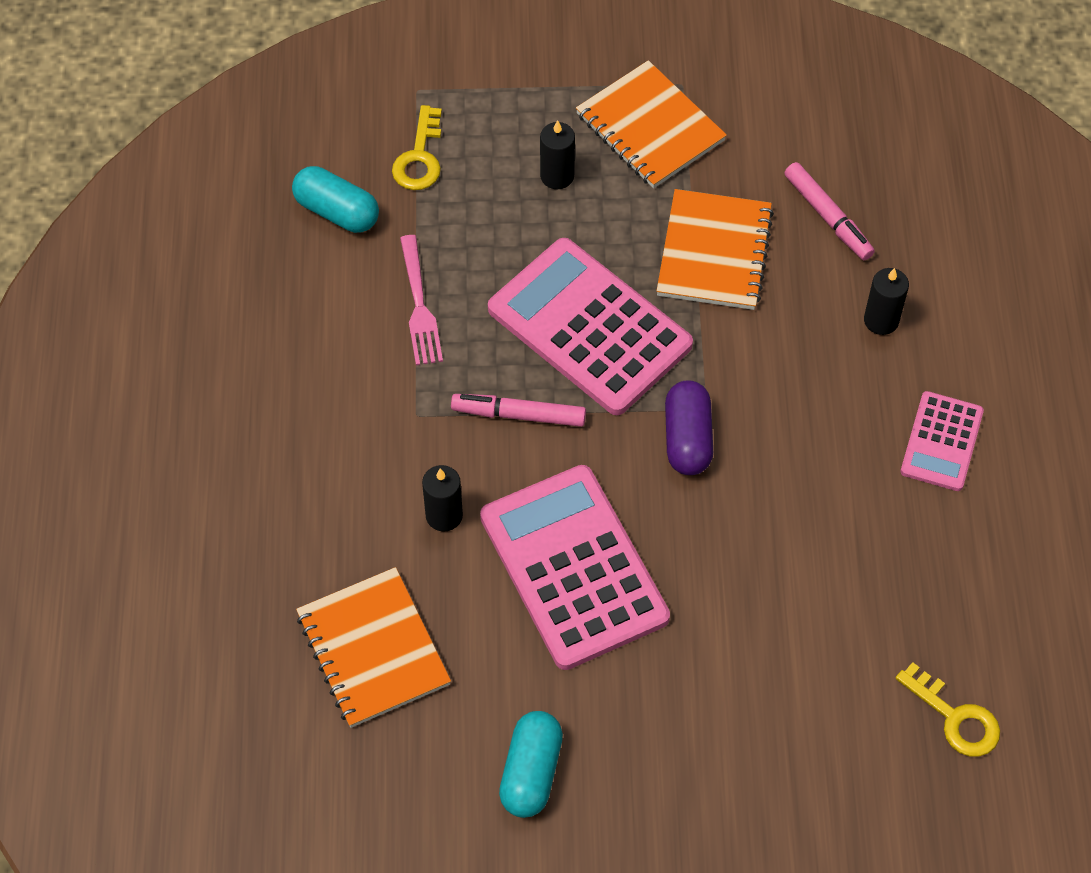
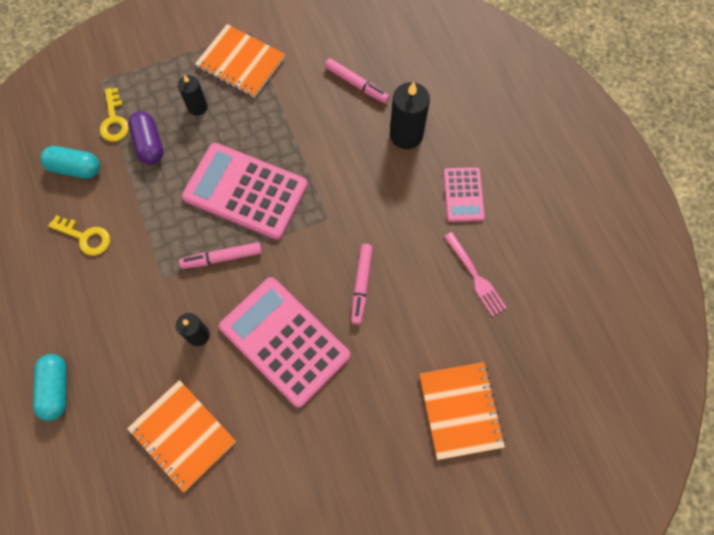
camera: 20 degrees left, 10 degrees up
(419, 306) = (142, 210): pink fork -> pink fork (475, 277)
(531, 772) = (302, 479): turquoise capsule -> turquoise capsule (56, 389)
(687, 438) = (323, 240): purple capsule -> purple capsule (149, 144)
(714, 252) = (301, 124): orange notebook -> orange notebook (460, 410)
(724, 525) = (361, 285): none -> pink marker
(881, 320) = (406, 135): black candle -> black candle, size x1.64
(955, 717) = (528, 356): yellow key -> yellow key (85, 237)

